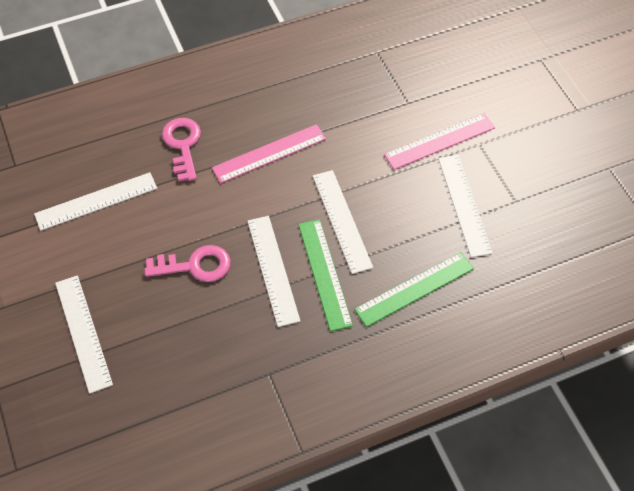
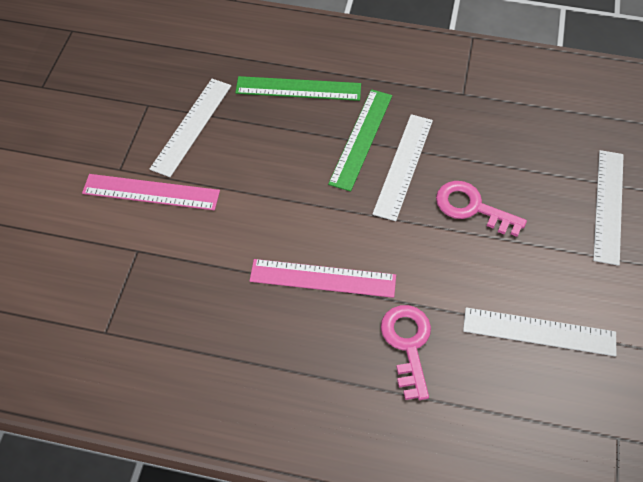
camera: 145 degrees left, 0 degrees up
(182, 145) = (407, 344): pink key -> pink key turned 150 degrees clockwise
(342, 220) = (308, 173): white ruler -> none

